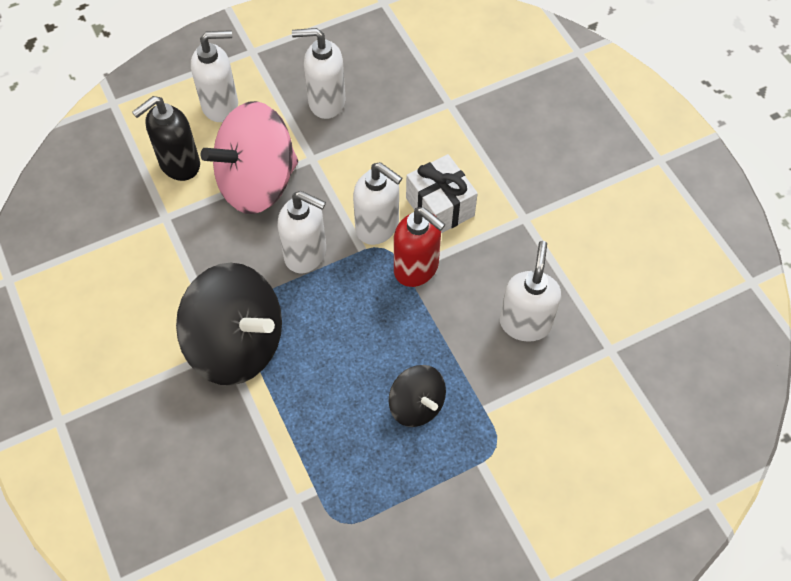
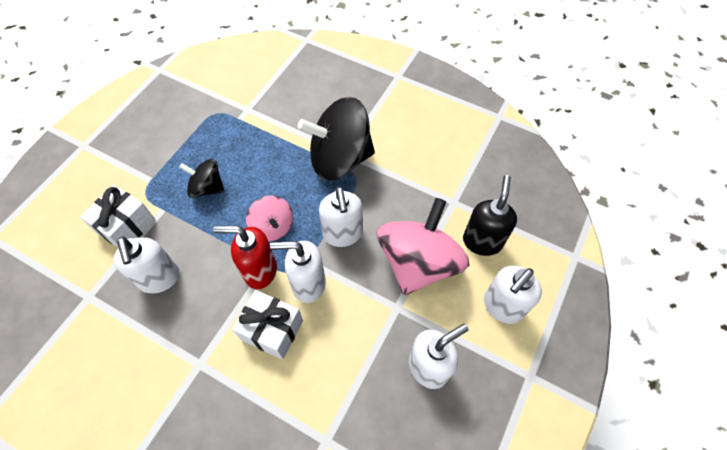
camera: 145 degrees right, 0 degrees up
(306, 254) = (342, 234): white soap dispenser -> white soap dispenser turned 90 degrees counterclockwise
(373, 307) = (273, 227): none -> pink spinning top
(536, 412) = (126, 226): none -> white gift

